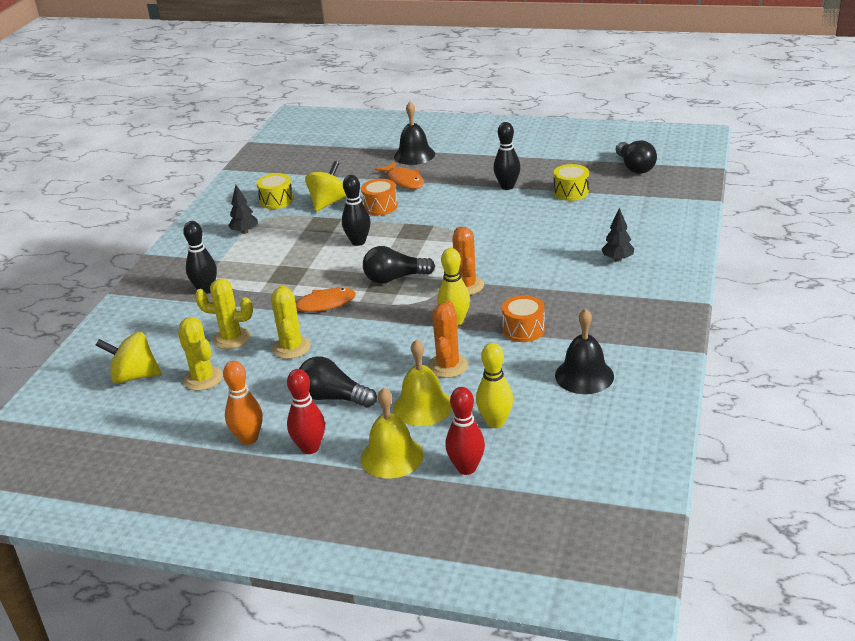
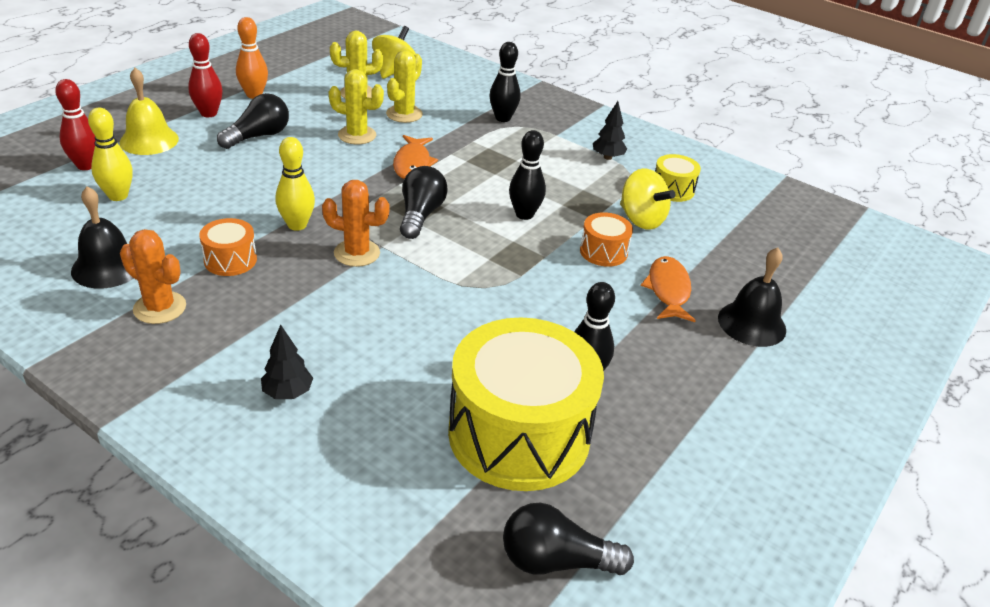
camera: 105 degrees right, 5 degrees up
(404, 181) = (668, 290): orange fish -> orange fish turned 105 degrees clockwise
(422, 406) = (189, 170): yellow bell -> none
(448, 366) = (229, 198): orange cactus -> orange cactus (160, 308)
(571, 192) = (519, 434): yellow drum -> yellow drum, size x2.31

